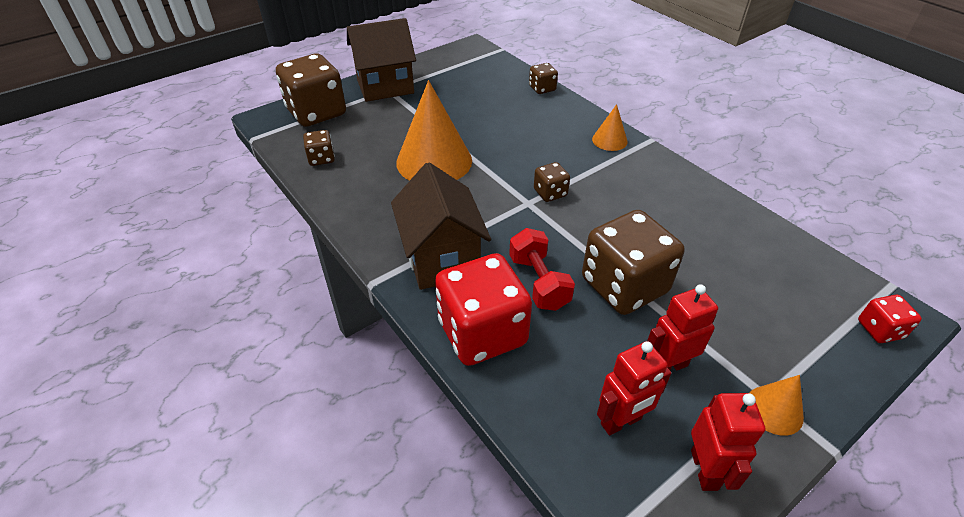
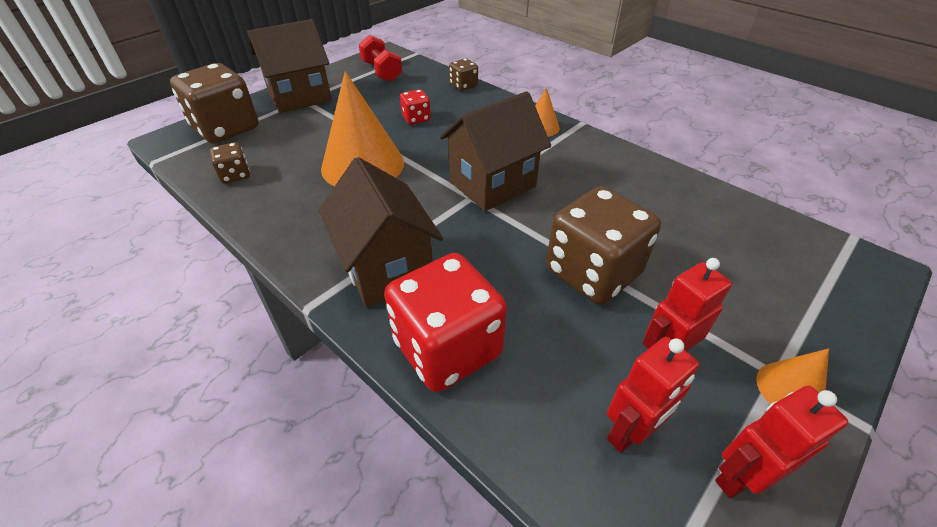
camera: 10 degrees left, 0 degrees up
(539, 282) = (500, 280): red dumbbell -> red dumbbell (382, 72)
(550, 193) = (492, 184): brown dice -> brown house
(705, 469) = (739, 477): red robot -> red robot turned 105 degrees counterclockwise
(879, 329) = (860, 284): red dice -> red dice (416, 118)

